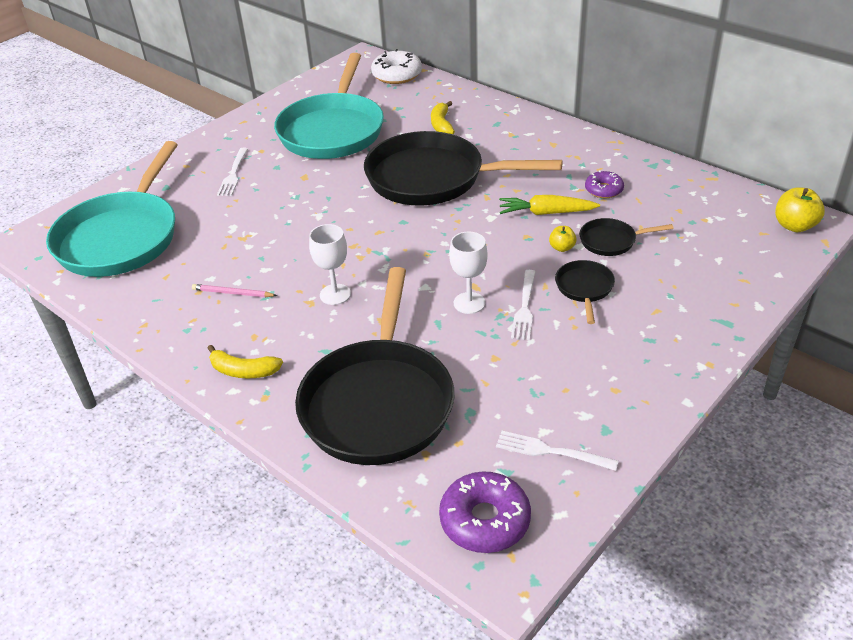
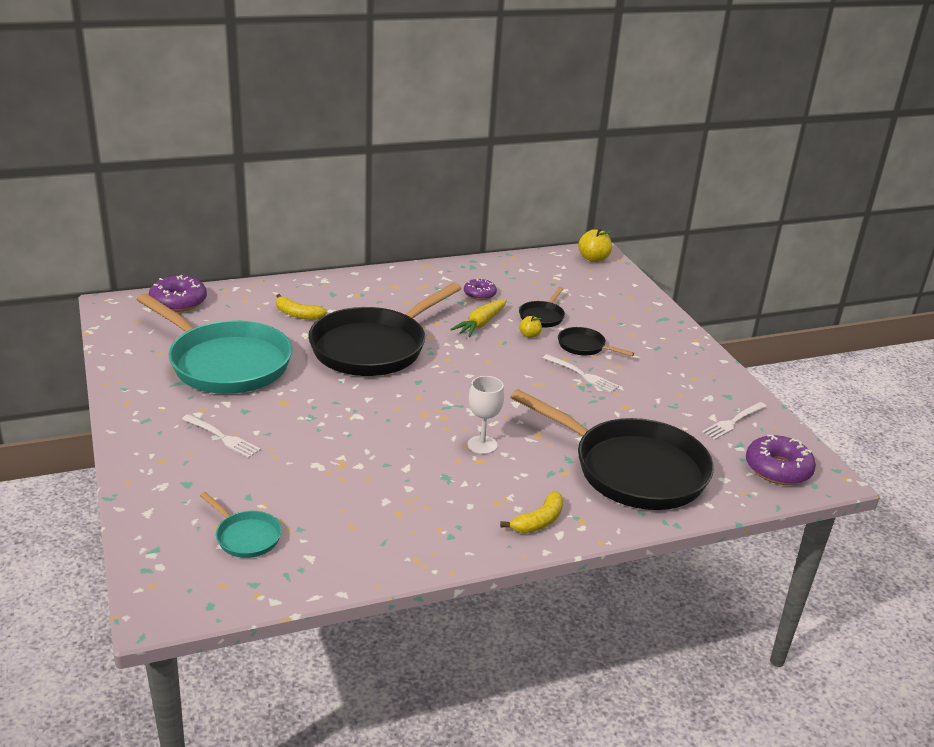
camera: 65 degrees left, 10 degrees down
(122, 237) = (246, 536): turquoise pan -> turquoise pan, size x0.43
(232, 293) = (423, 495): pink pencil -> none
(397, 75) = (178, 302): white donut -> purple donut
(469, 303) = (555, 393): white goblet -> none

